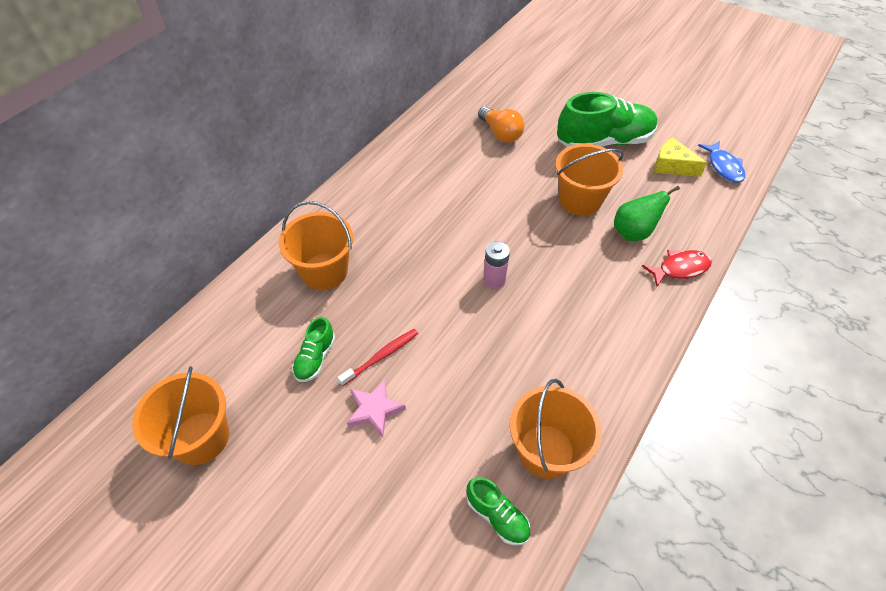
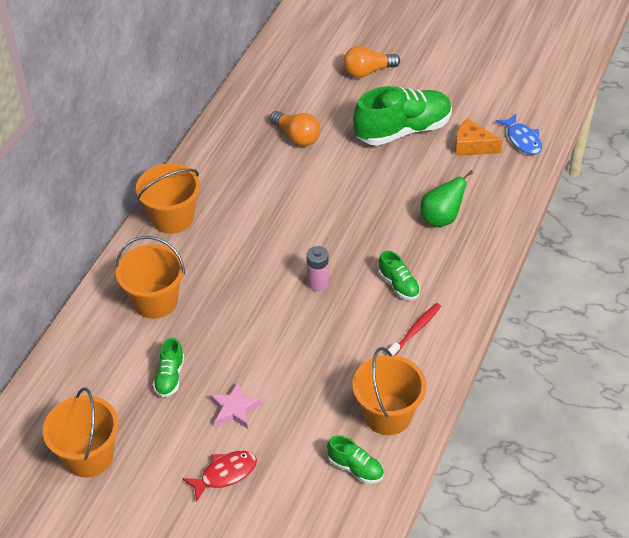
camera: 10 degrees left, 5 degrees down
(381, 356) = (229, 366): red toothbrush -> red toothbrush (415, 330)
(577, 86) = (368, 71): none -> orange light bulb
(579, 296) = (399, 285): none -> green shoe
(580, 200) = (387, 195): orange bucket -> orange bucket (172, 218)
(672, 166) = (472, 146): yellow cheese -> orange cheese
(680, 268) = (487, 245): red fish -> red fish (225, 474)

